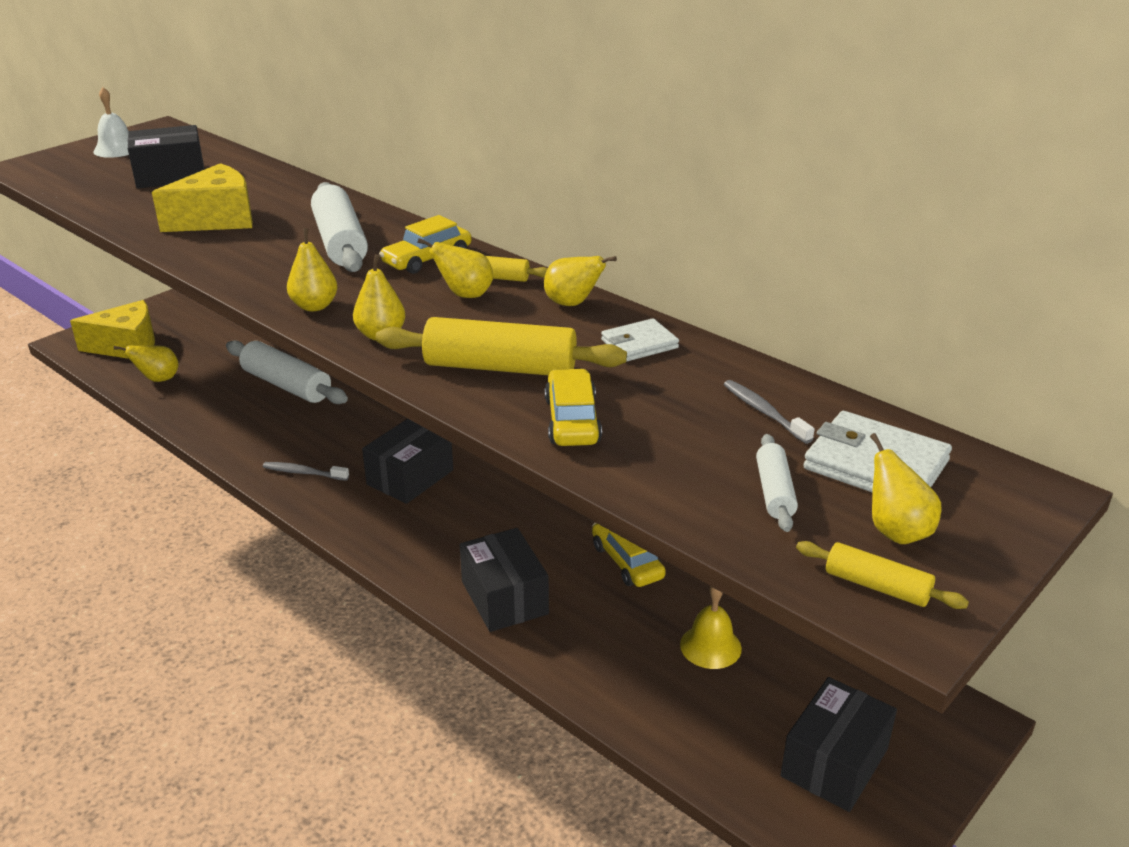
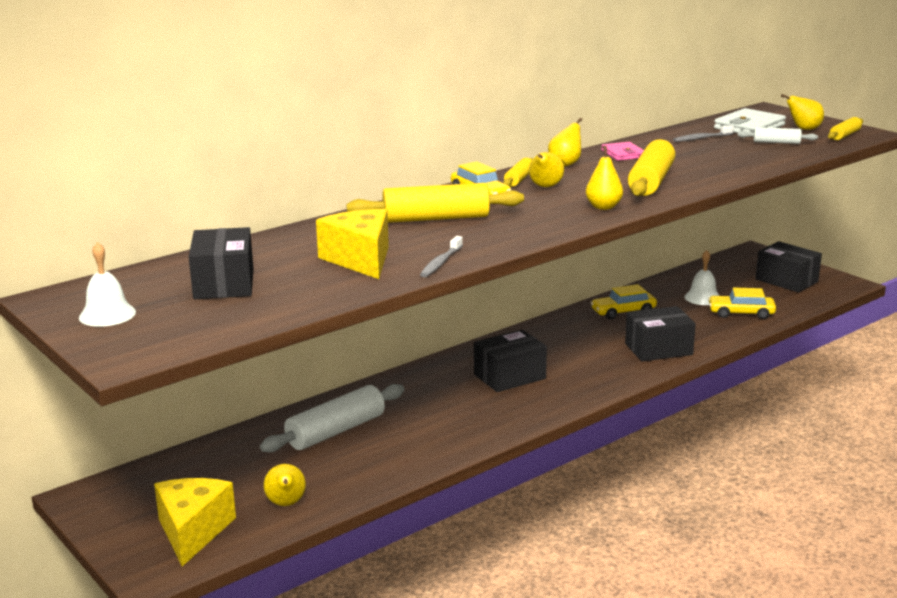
camera: 80 degrees left, 10 degrees down
(303, 473) = (491, 419): grey toothbrush -> grey toothbrush (440, 263)
(314, 306) = (553, 224): yellow pear -> none
(340, 242) = (436, 218): white rolling pin -> yellow rolling pin
(410, 477) = (509, 376): black box -> black box turned 75 degrees counterclockwise
(572, 420) = (713, 170): yellow car -> yellow car (741, 313)
(639, 344) = (623, 154): white wallet -> pink wallet
(710, 646) = (702, 297): yellow bell -> white bell

